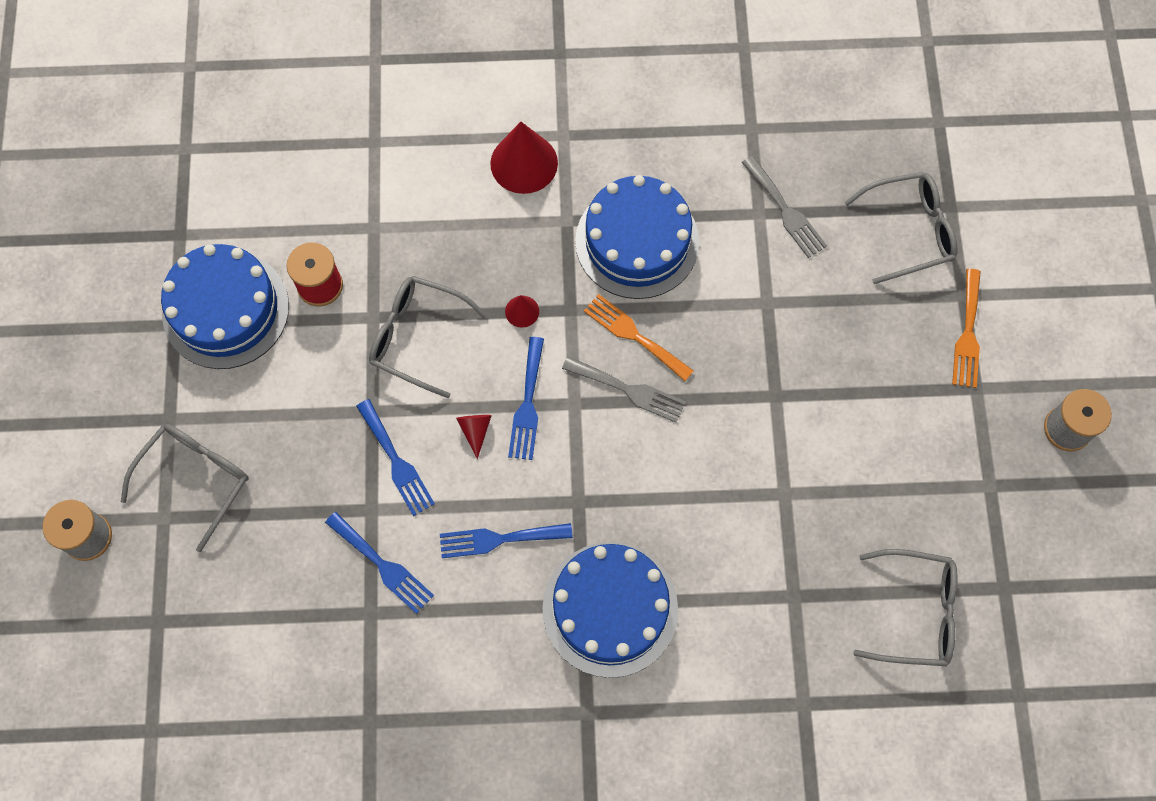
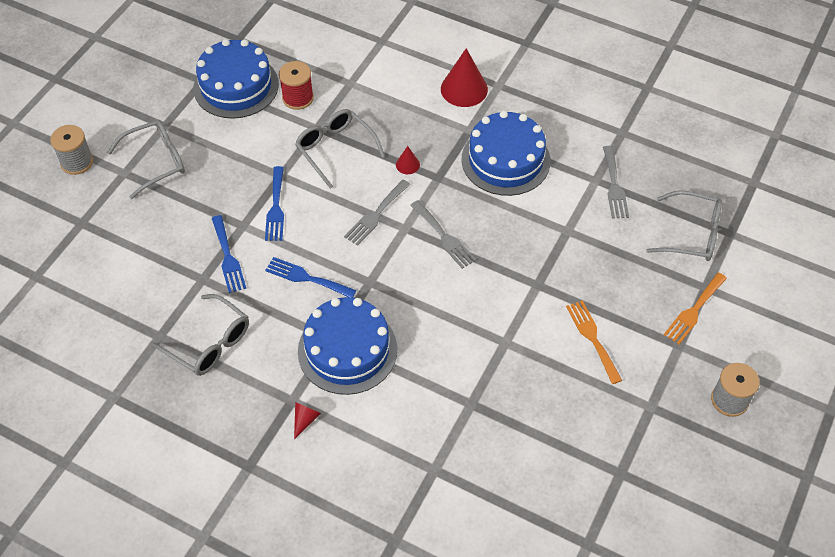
camera: 30 degrees right, 15 degrees down
(475, 431) = (334, 214): red cone -> red cone (305, 420)
(527, 404) = (376, 215): blue fork -> grey fork
(634, 335) = (468, 209): orange fork -> orange fork (592, 338)
(915, 612) = (547, 455): grey glasses -> grey glasses (210, 343)

